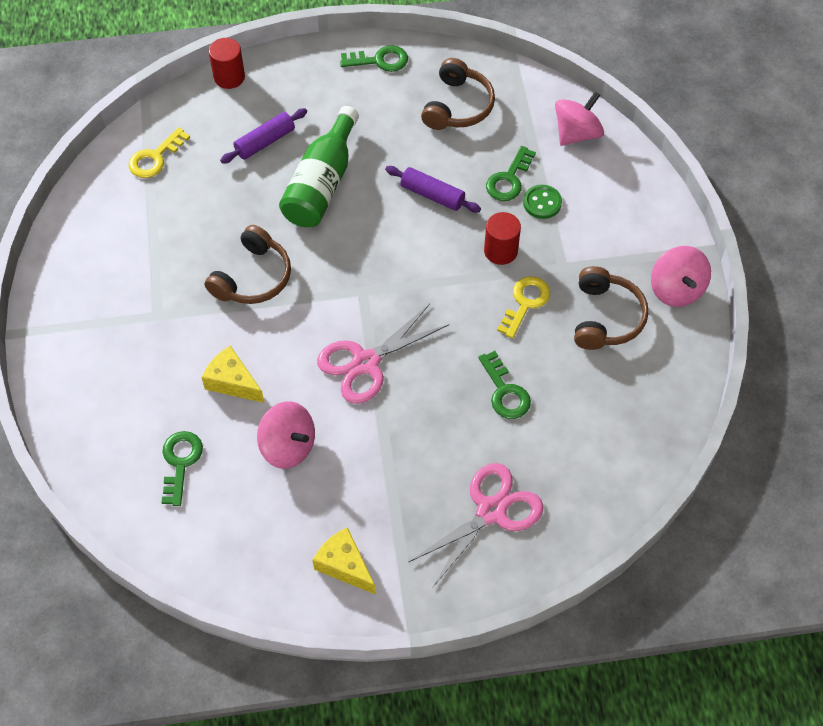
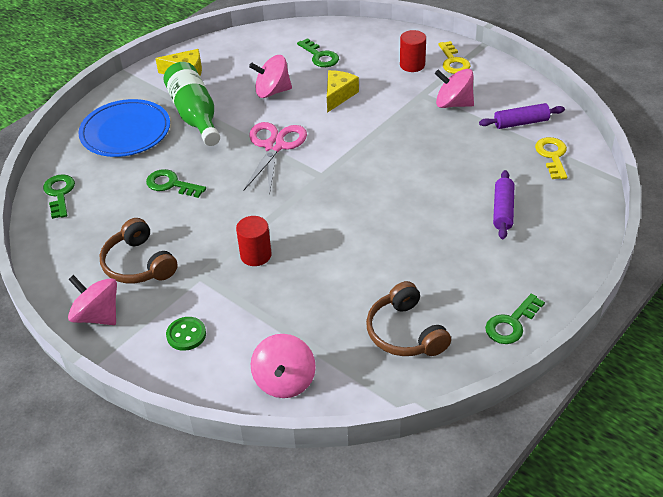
camera: 140 degrees right, 15 degrees down
(148, 279) = (453, 104): none -> pink spinning top
(229, 77) = (592, 231): red cylinder -> red cylinder (412, 65)
(232, 382) = (339, 95): yellow cheese -> yellow cheese turned 60 degrees counterclockwise
(253, 277) = (397, 141): brown headphones -> none
(322, 183) = (429, 213): green bottle -> green bottle (195, 115)
(432, 195) = (345, 257): purple rolling pin -> purple rolling pin (521, 123)
(491, 511) = (125, 132): pink scissors -> blue plate
(509, 179) = (301, 306): green key -> green key (59, 194)
(525, 303) = (205, 236): yellow key -> yellow key (453, 62)
(542, 203) = (258, 307): green button -> green button (186, 335)

